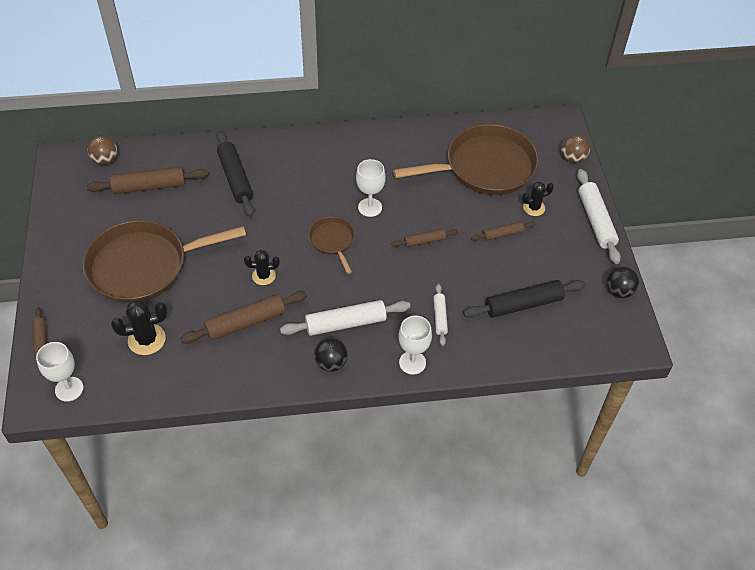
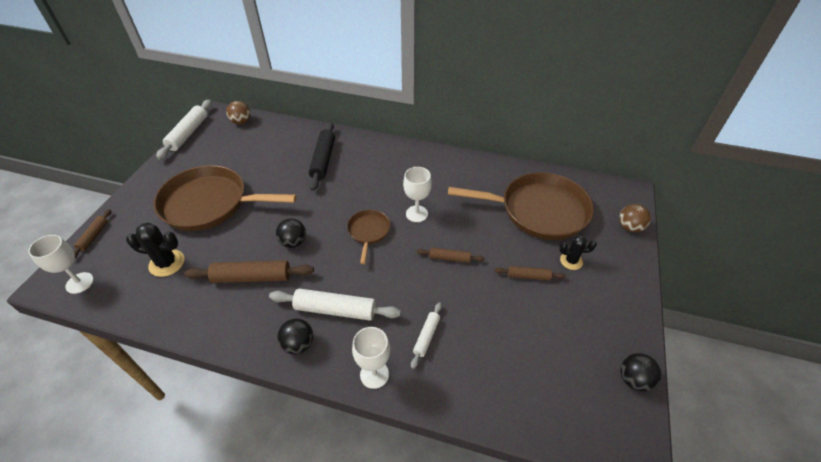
camera: 25 degrees right, 5 degrees down
(149, 186) = (257, 148): brown rolling pin -> none
(263, 276) = (293, 242): black cactus -> black ball
(523, 304) = (519, 355): black rolling pin -> none
(596, 221) = (633, 294): white rolling pin -> white rolling pin (188, 133)

